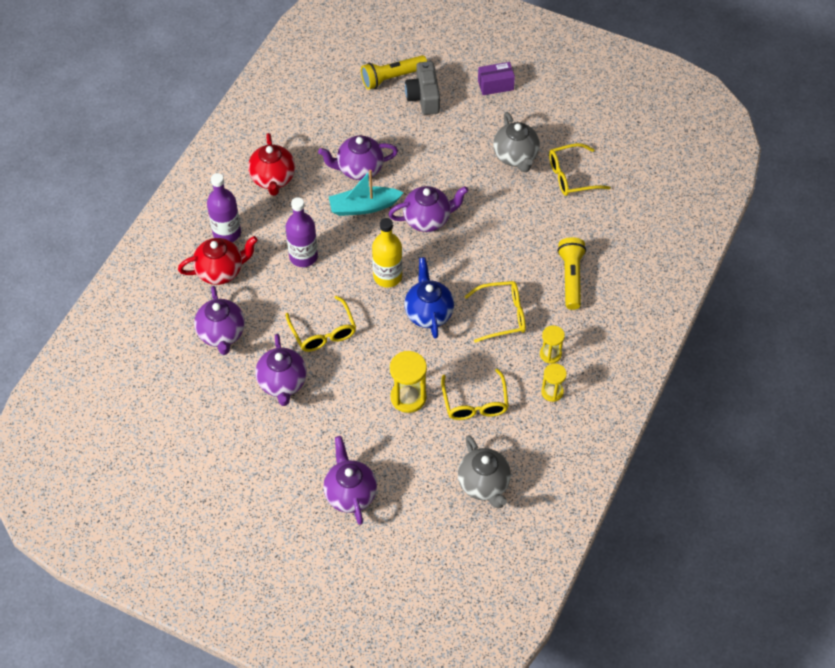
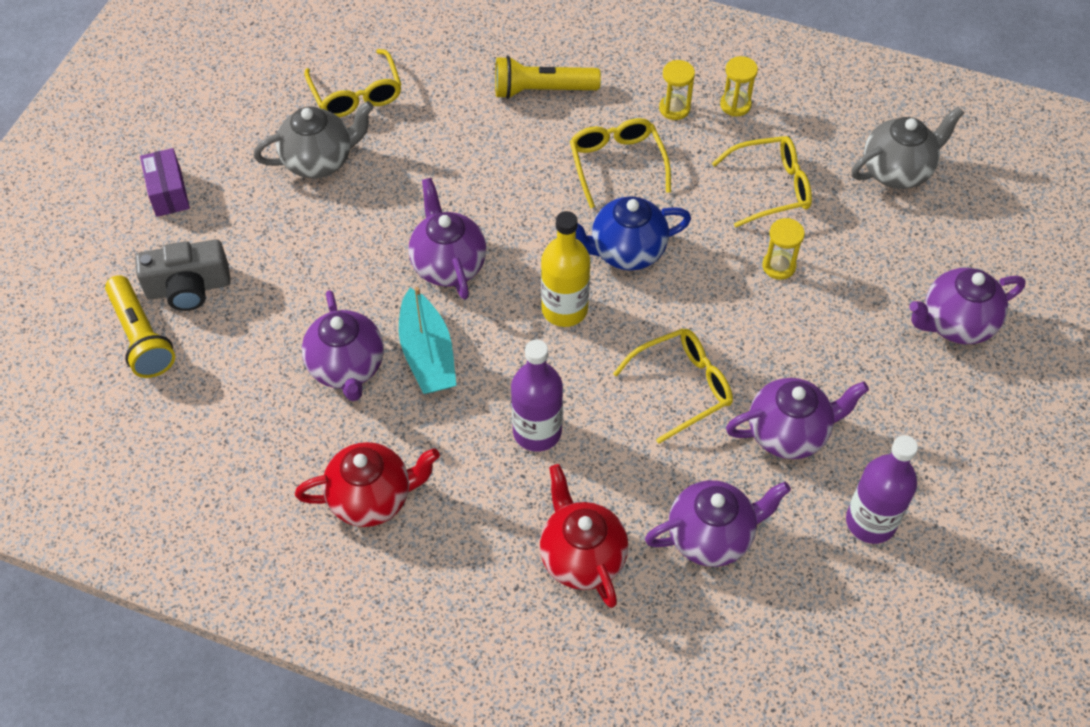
camera: 95 degrees left, 0 degrees up
(227, 233) = (497, 559): purple bottle -> purple bottle (870, 522)
(408, 397) = (779, 266): yellow hourglass -> yellow hourglass, size x0.62

